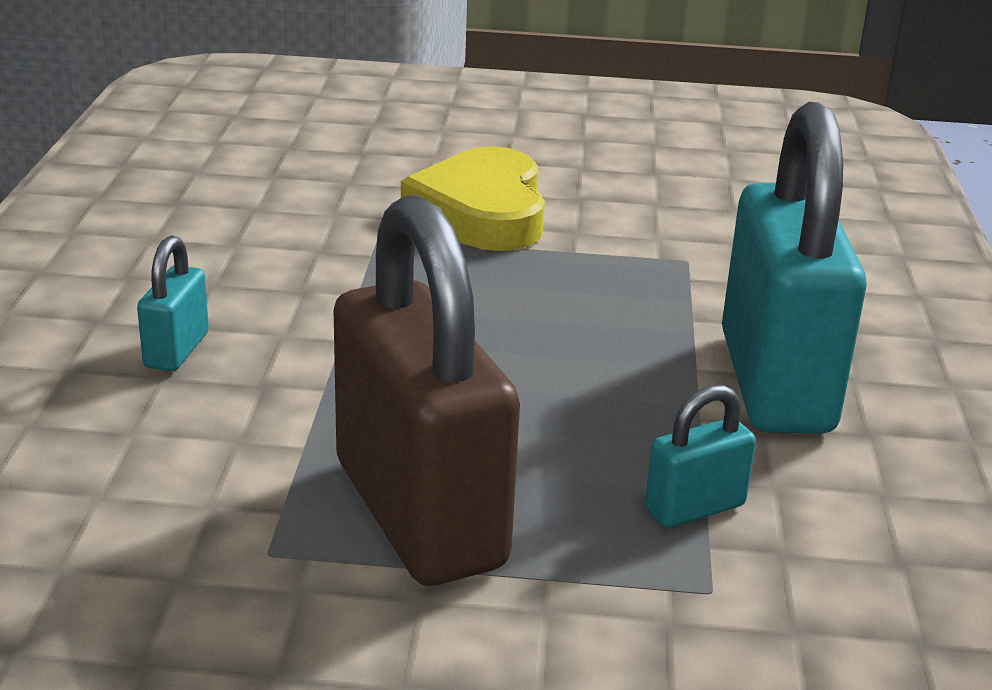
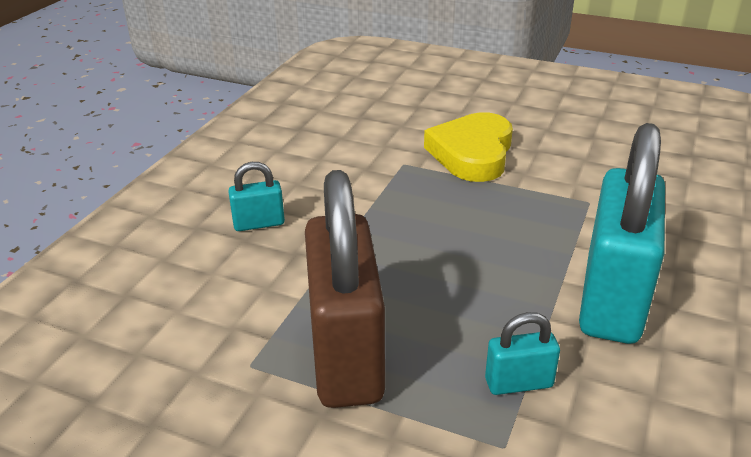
camera: 20 degrees right, 5 degrees up
(176, 350) = (259, 223): turquoise padlock -> turquoise padlock turned 45 degrees clockwise

